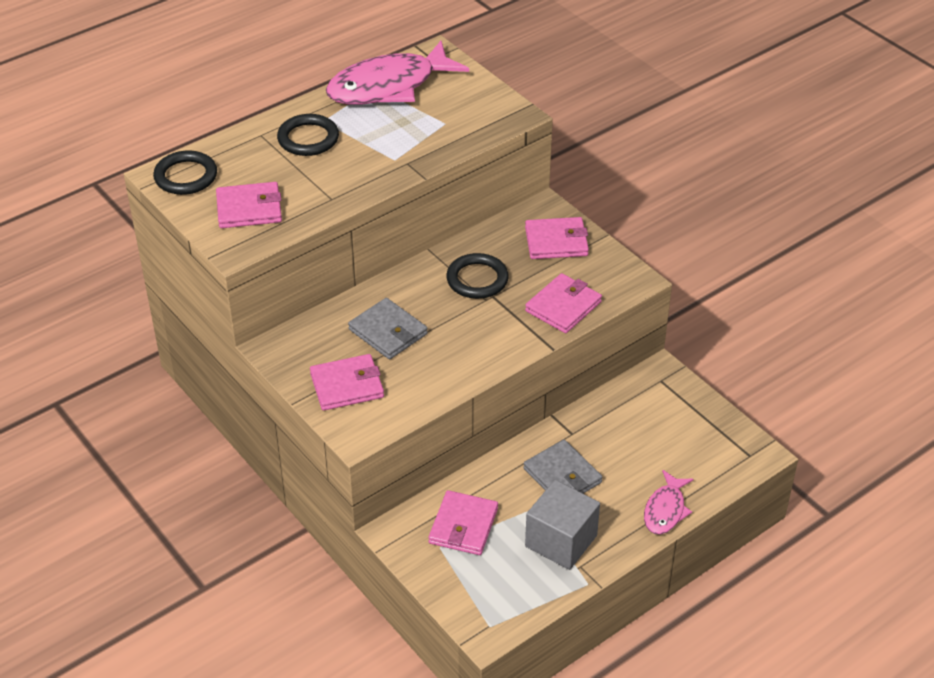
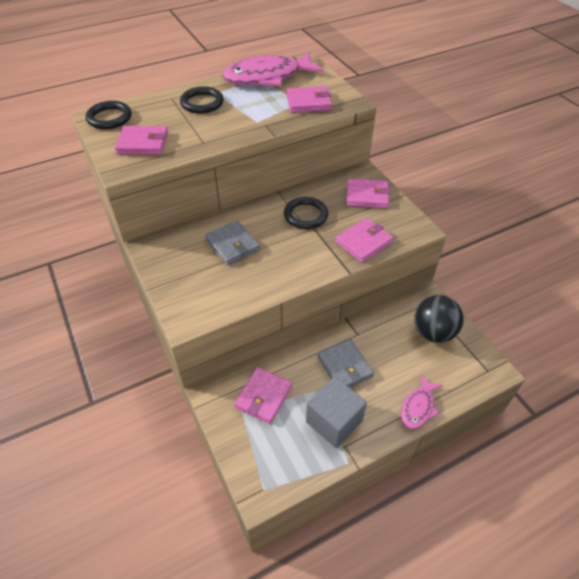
camera: 10 degrees right, 5 degrees up
(347, 385) = (191, 281): pink wallet -> pink wallet (308, 102)
(673, 417) = (433, 332): none -> black ball

